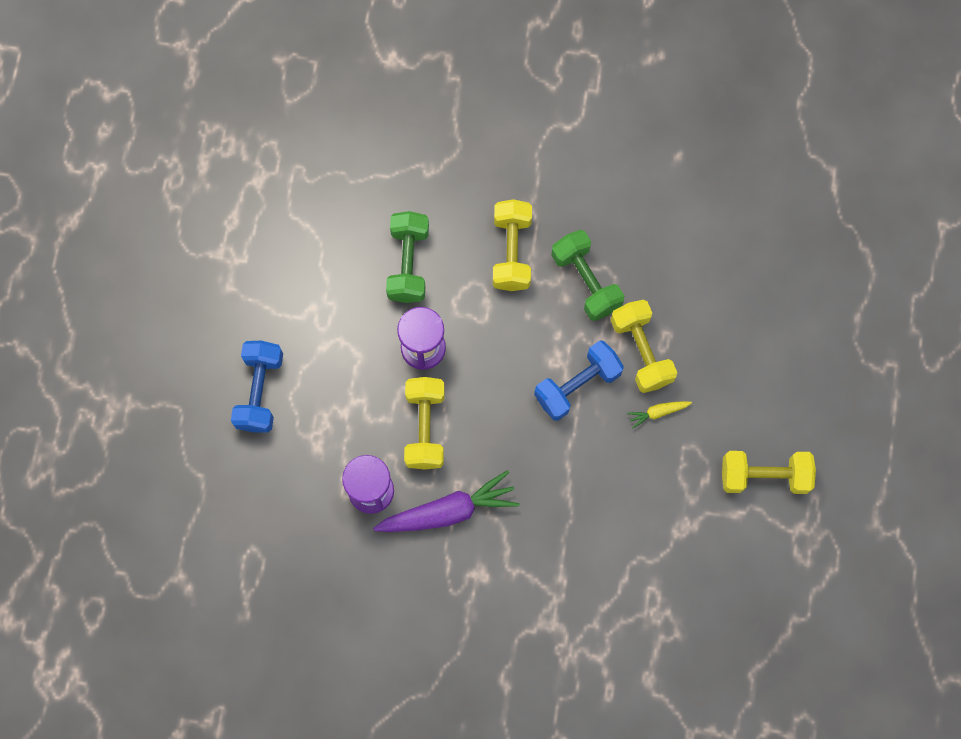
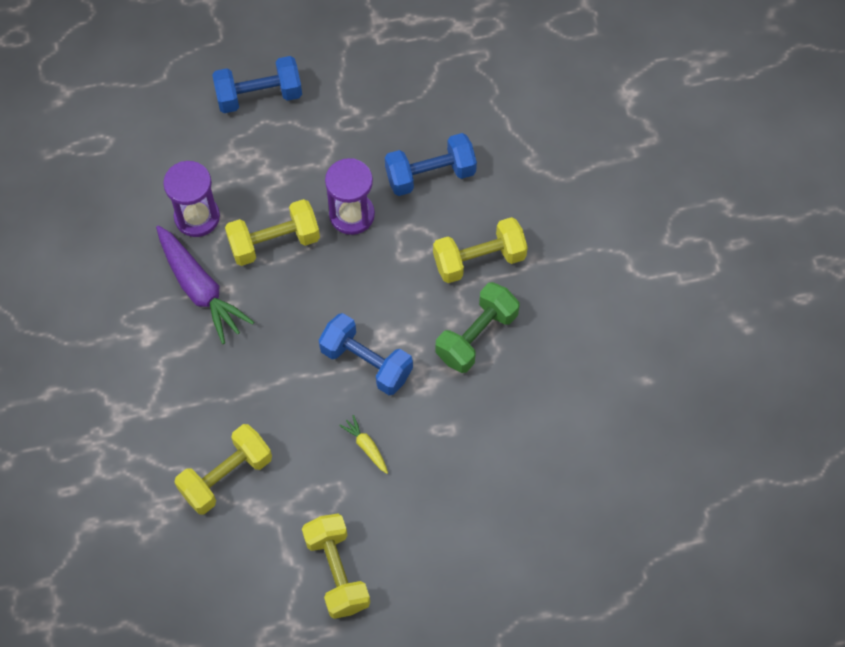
camera: 70 degrees right, 10 degrees down
(408, 263) = (430, 175): green dumbbell -> blue dumbbell
(641, 351) = (424, 410): yellow dumbbell -> yellow dumbbell (226, 476)

